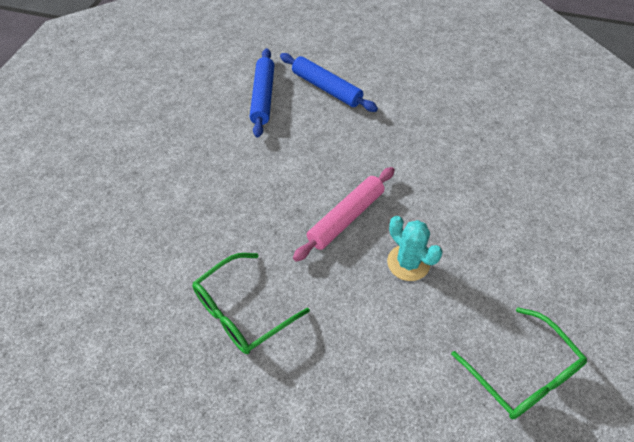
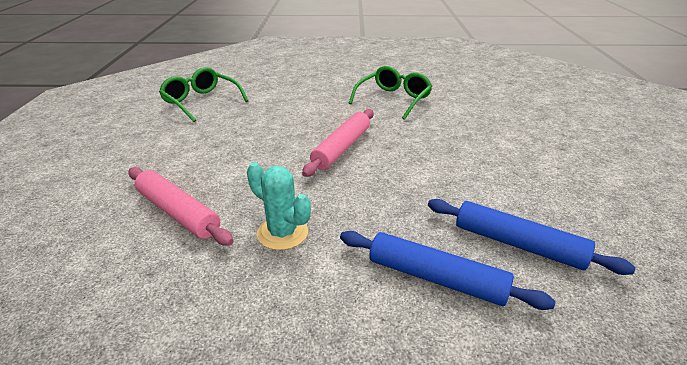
camera: 165 degrees right, 20 degrees down
(263, 97) = (518, 244): blue rolling pin -> blue rolling pin turned 45 degrees counterclockwise
(408, 263) = (280, 132): turquoise cactus -> turquoise cactus (282, 233)
(493, 166) = (178, 213): none -> pink rolling pin

